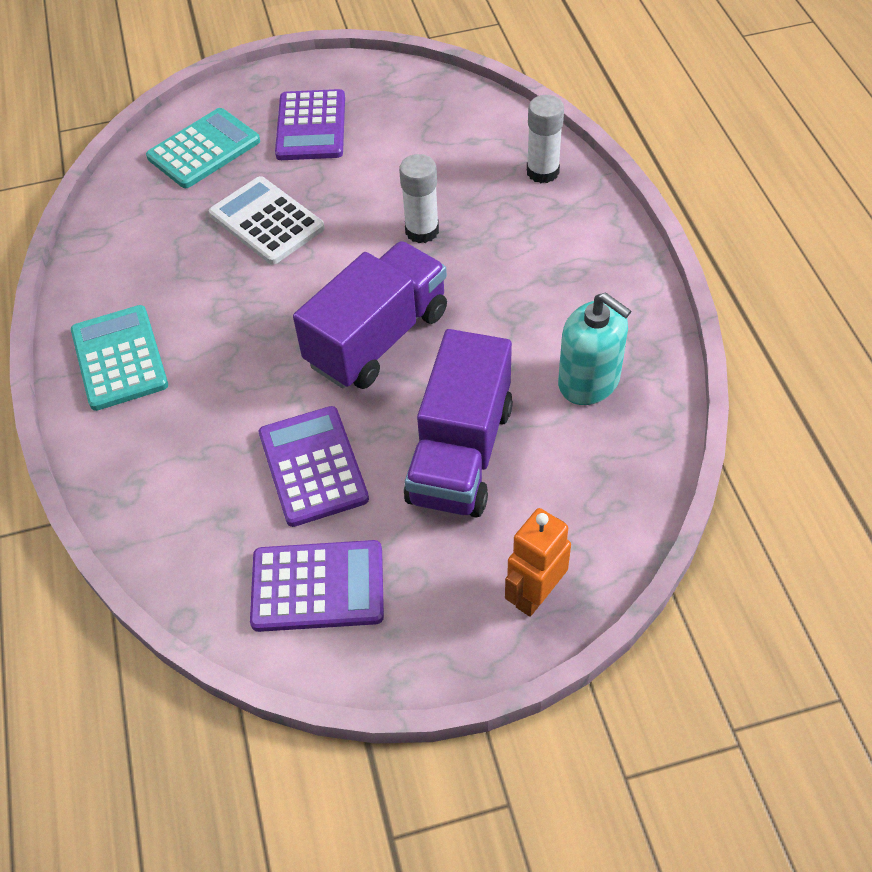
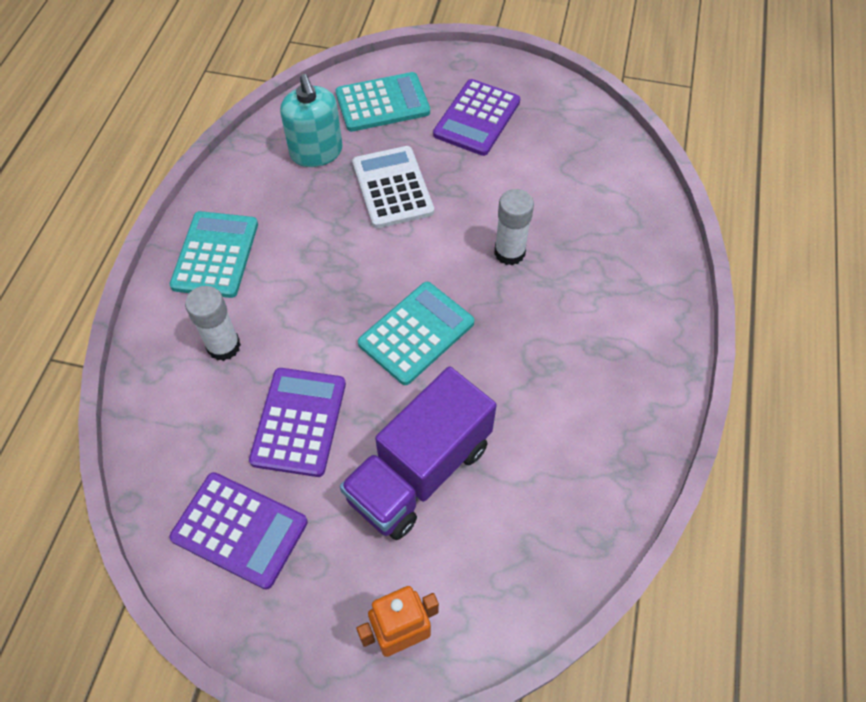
camera: 25 degrees right, 5 degrees up
(377, 338) = (416, 333): purple truck -> turquoise calculator
(542, 172) = (644, 243): white glue stick -> white glue stick (223, 346)
(589, 381) = (566, 460): turquoise soap dispenser -> turquoise soap dispenser (316, 152)

